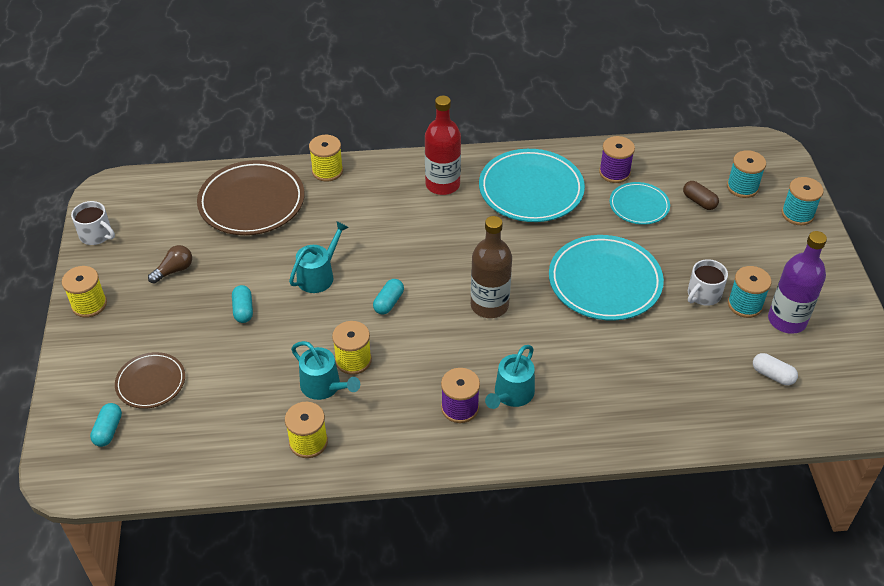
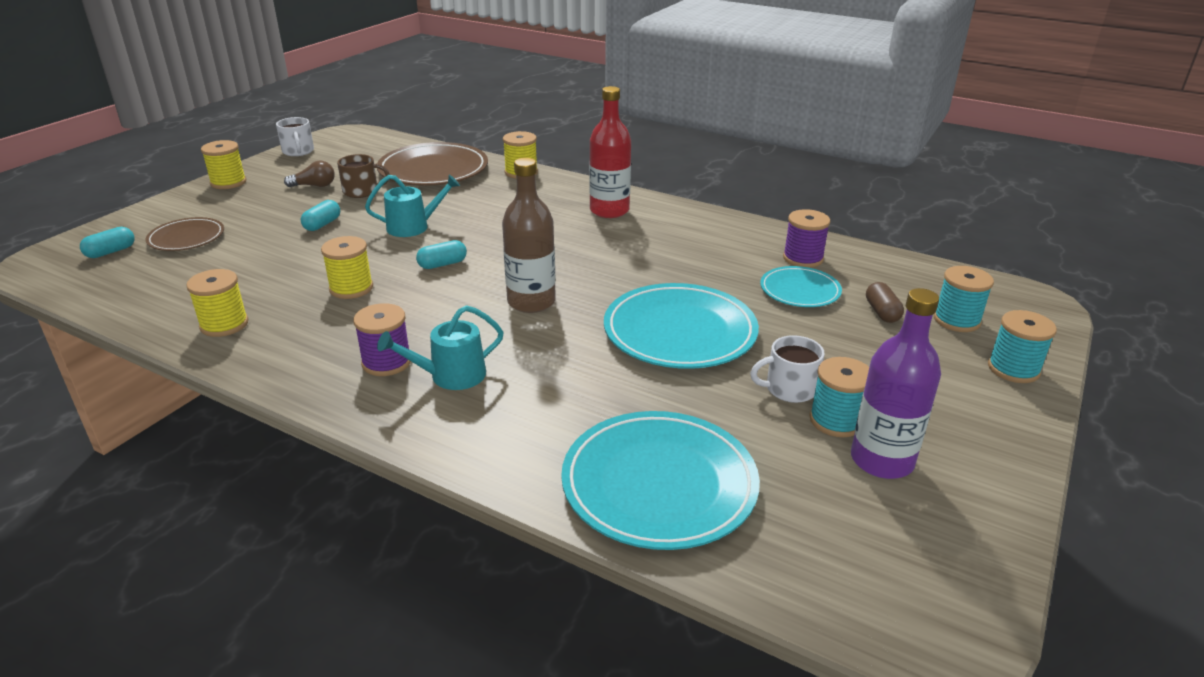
camera: 35 degrees right, 15 degrees down
(224, 257) = (361, 191): none -> brown mug
(324, 386) = (299, 294): turquoise watering can -> none
(531, 190) = (692, 241): turquoise plate -> turquoise plate (659, 484)
(772, 375) = (793, 506): white capsule -> none

